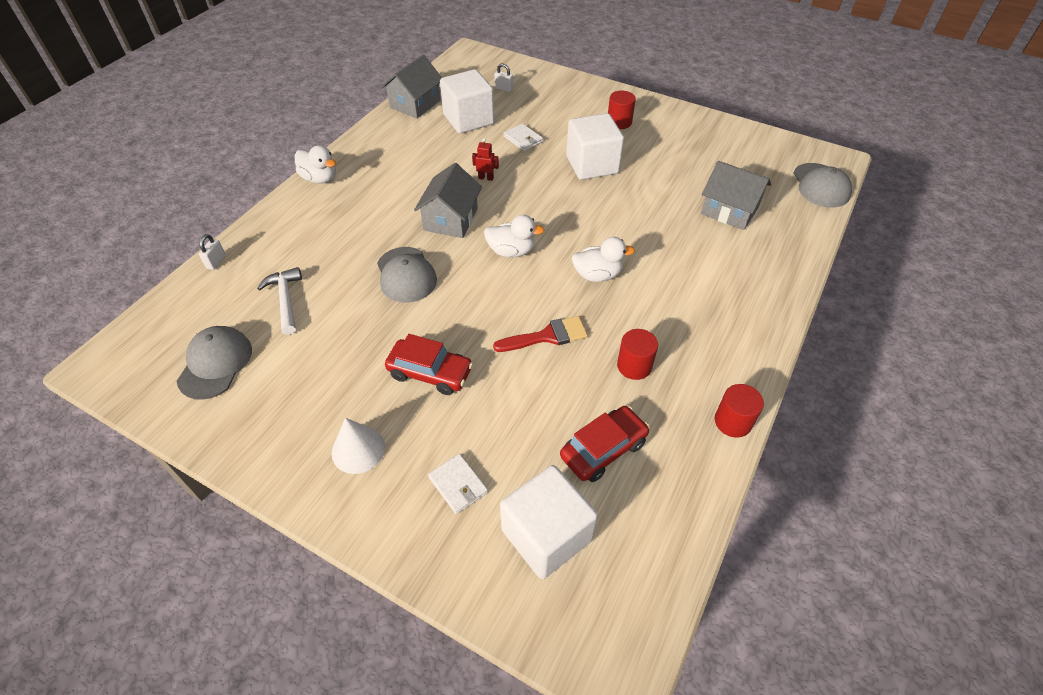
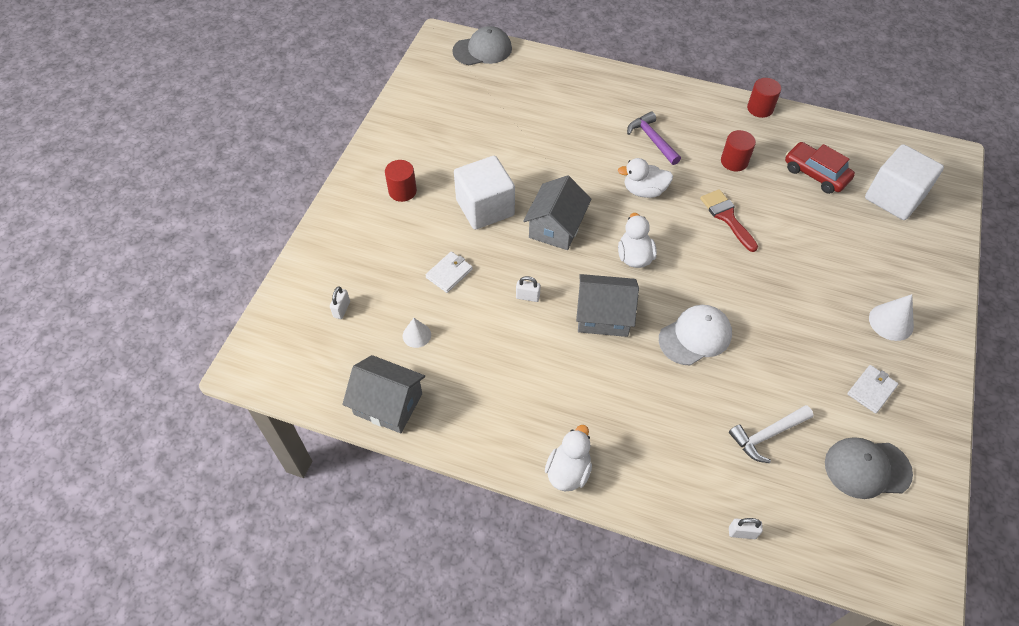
camera: 100 degrees left, 5 degrees up
(406, 275) = (695, 336): grey cap -> white cap
(430, 372) = (798, 290): red car -> none
(458, 485) = (885, 251): white wallet -> white wallet (871, 390)
(468, 119) = (416, 335): white cube -> white cone
(486, 178) = (527, 297): red robot -> white padlock
(597, 275) = (644, 191): white duck -> white duck turned 75 degrees counterclockwise
(676, 297) = (652, 139): none -> purple hammer
(729, 210) = (532, 107): grey house -> grey house (556, 227)

